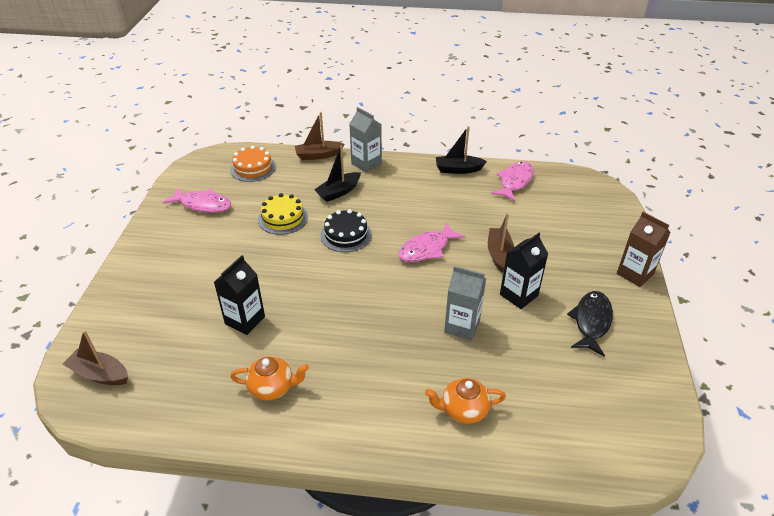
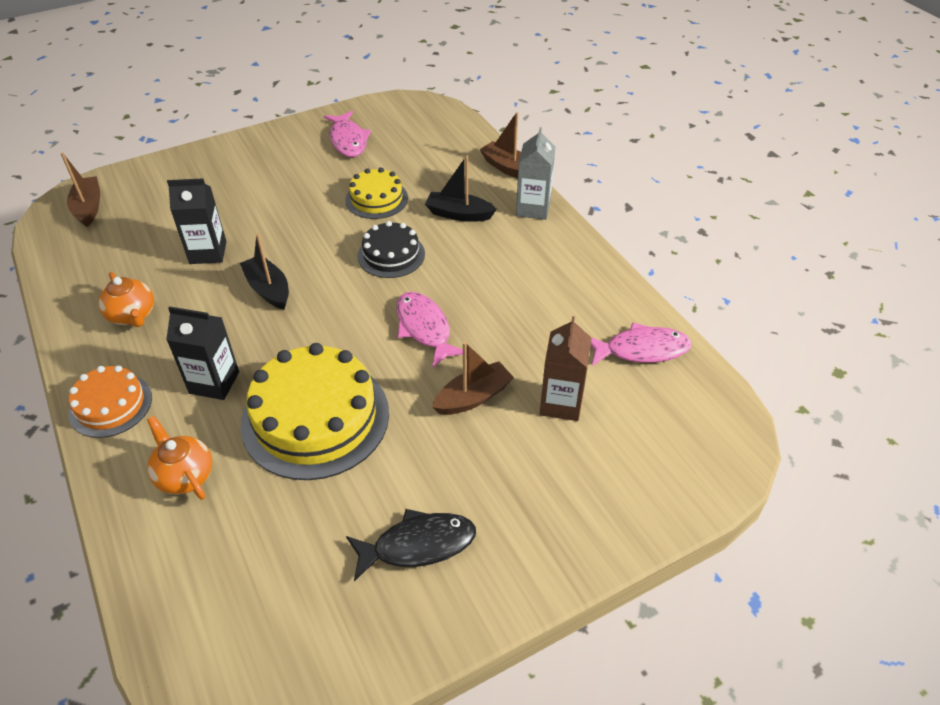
camera: 55 degrees right, 5 degrees up
(253, 168) = (437, 138): orange cake -> orange cake (110, 405)
(426, 249) = (424, 328): pink fish -> pink fish turned 45 degrees clockwise
(458, 169) = (607, 287): black boat -> black boat (268, 289)
(462, 326) = (315, 417): grey carton -> yellow cake
(518, 295) = (411, 448): black carton -> black carton (214, 382)
(635, 274) = (562, 562): brown carton -> brown carton (561, 403)

